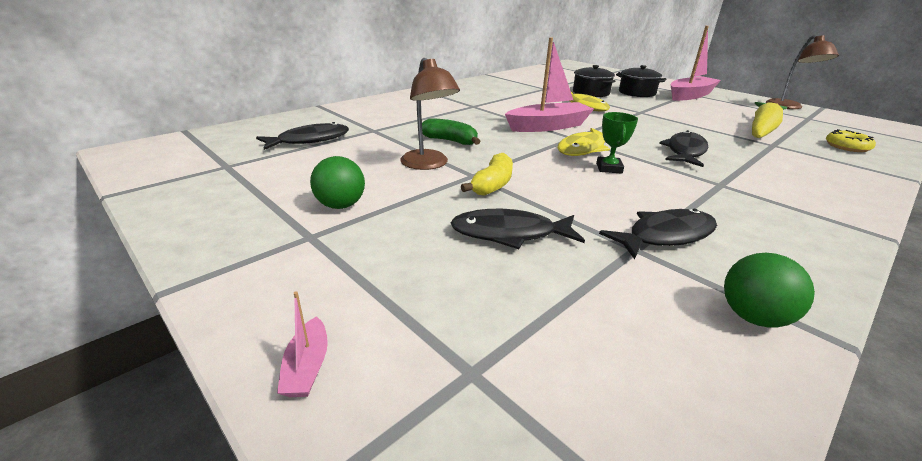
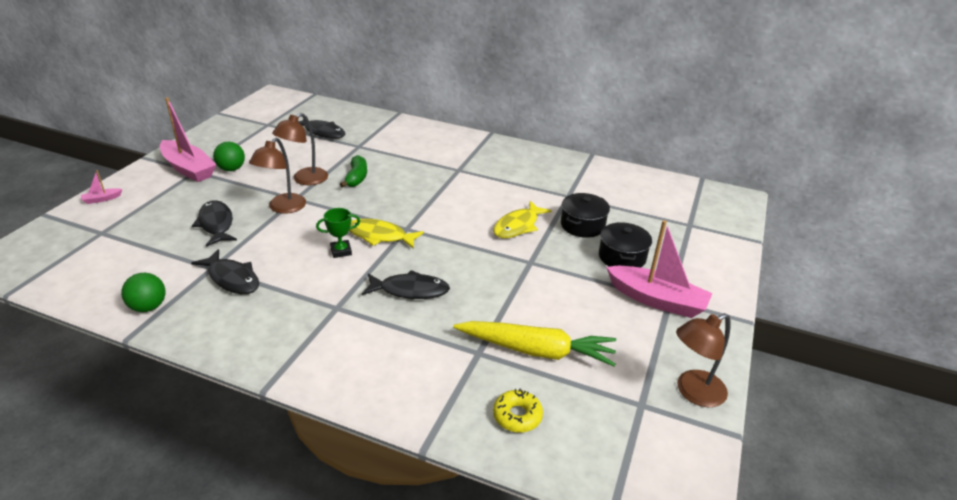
camera: 65 degrees right, 5 degrees up
(492, 185) = (283, 208): yellow banana -> brown lamp
(548, 126) = (428, 213): pink boat -> pink boat (188, 169)

